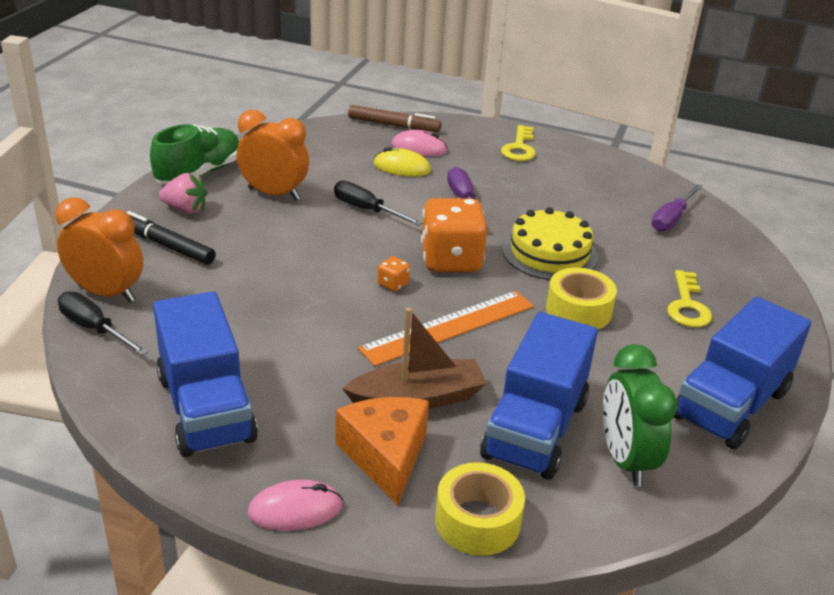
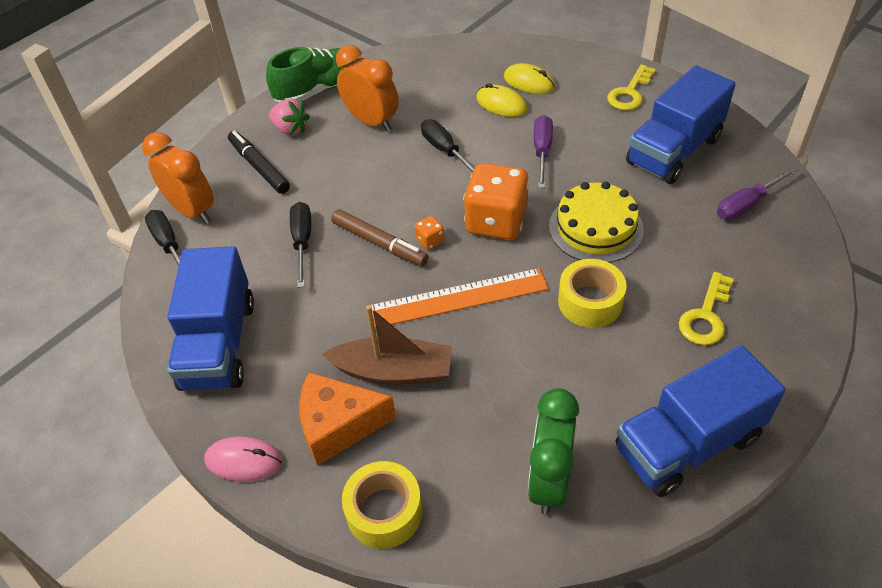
camera: 25 degrees right, 15 degrees up
(254, 304) = (302, 242): none -> black screwdriver
(385, 456) = (338, 425): orange cheese -> orange cheese turned 105 degrees counterclockwise
(394, 125) = (517, 51): brown marker -> brown marker (379, 243)
(419, 148) = (529, 82): pink mouse -> yellow mouse
(535, 429) = (482, 427): blue truck -> blue truck (674, 151)

